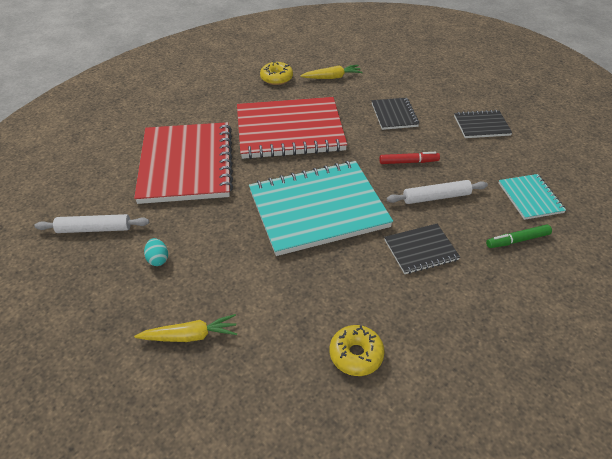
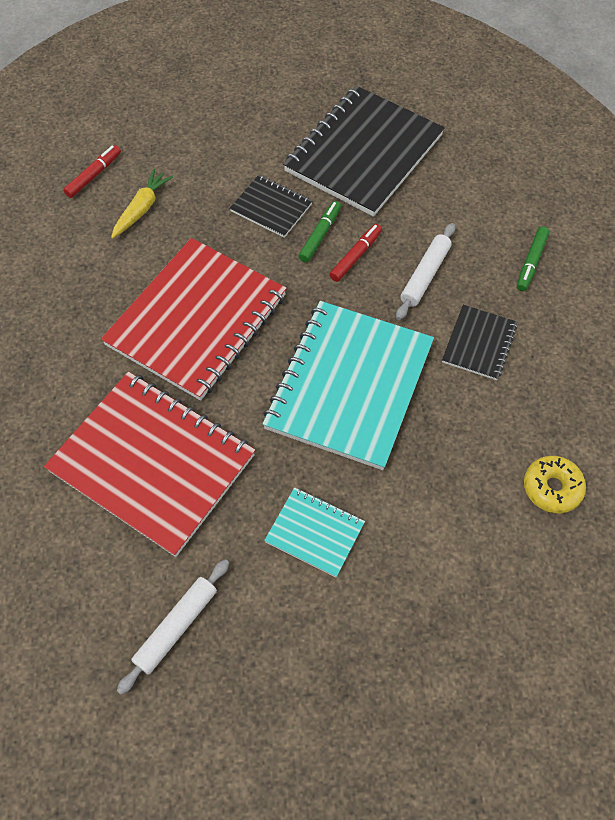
camera: 50 degrees left, 15 degrees up
(158, 259) = (288, 585): turquoise egg -> none
(190, 336) = (421, 615): yellow carrot -> none
(276, 78) = (81, 262): yellow donut -> none
(330, 54) = (94, 175): none -> red marker
(402, 141) = (320, 235): none -> green marker
(481, 126) = (363, 153): black notebook -> black notebook, size x2.12
(530, 198) = (492, 207): turquoise notebook -> turquoise notebook (315, 532)

